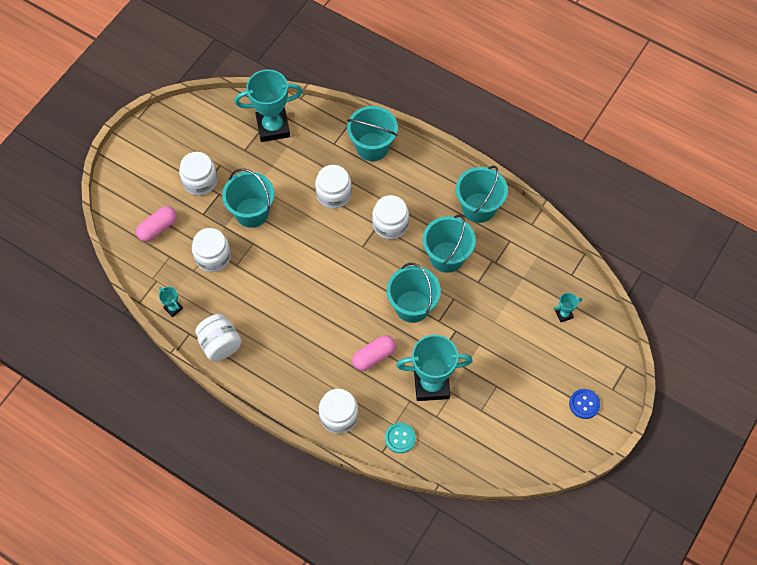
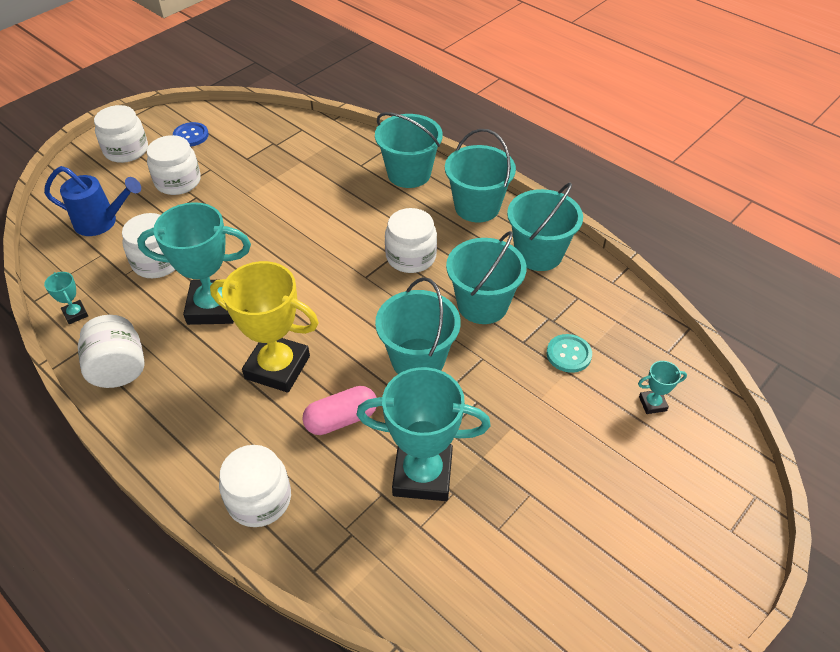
camera: 10 degrees right, 15 degrees down
(158, 228) = (101, 222): pink capsule -> blue watering can
(252, 212) = (229, 221): turquoise bucket -> turquoise bucket (477, 207)
(273, 127) = (290, 141): turquoise trophy -> turquoise trophy (213, 307)
(323, 326) = (277, 367): none -> yellow trophy
(334, 194) = (344, 215): white jar -> white jar (126, 150)
(400, 438) = (350, 552): turquoise button -> turquoise button (568, 354)
(584, 404) = (680, 547): blue button -> blue button (191, 136)

